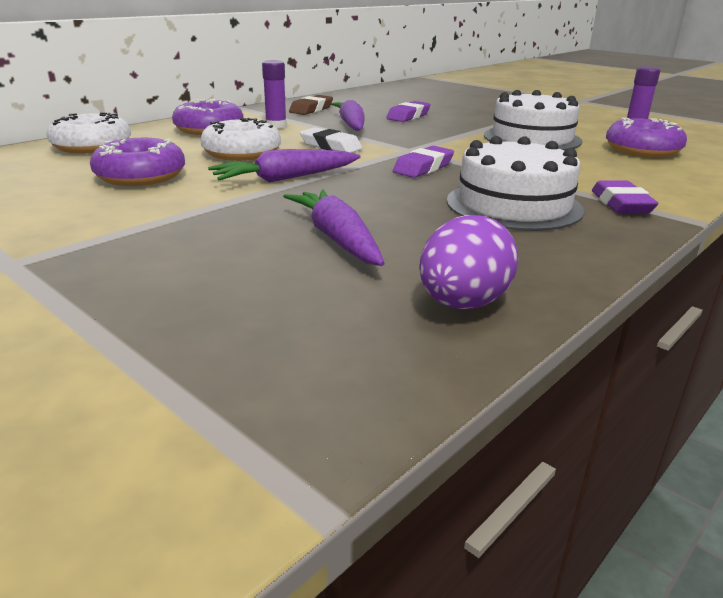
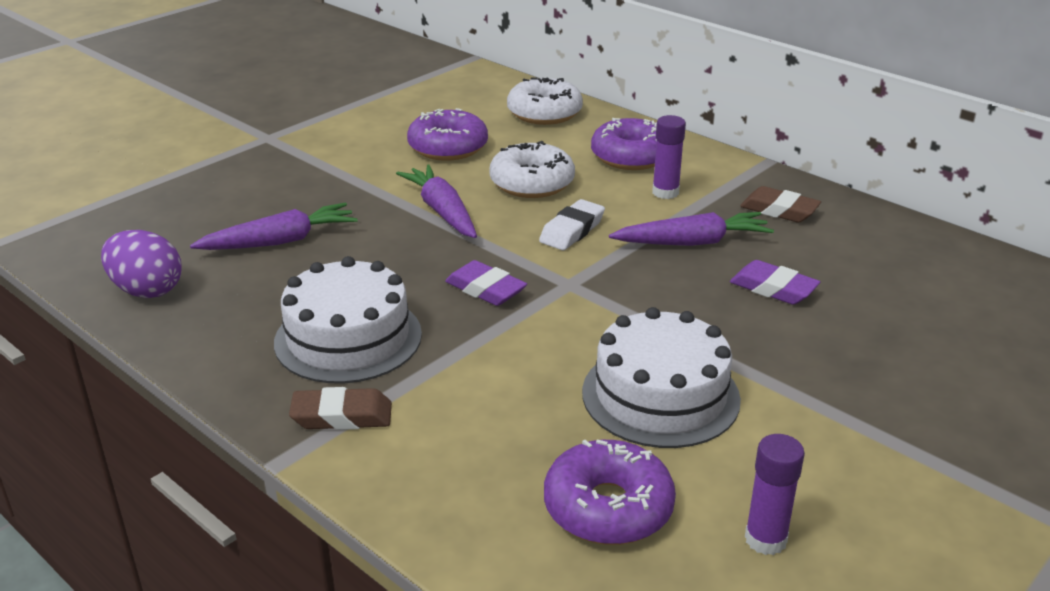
camera: 90 degrees right, 5 degrees up
(621, 204) = (342, 416): purple eraser -> brown eraser

